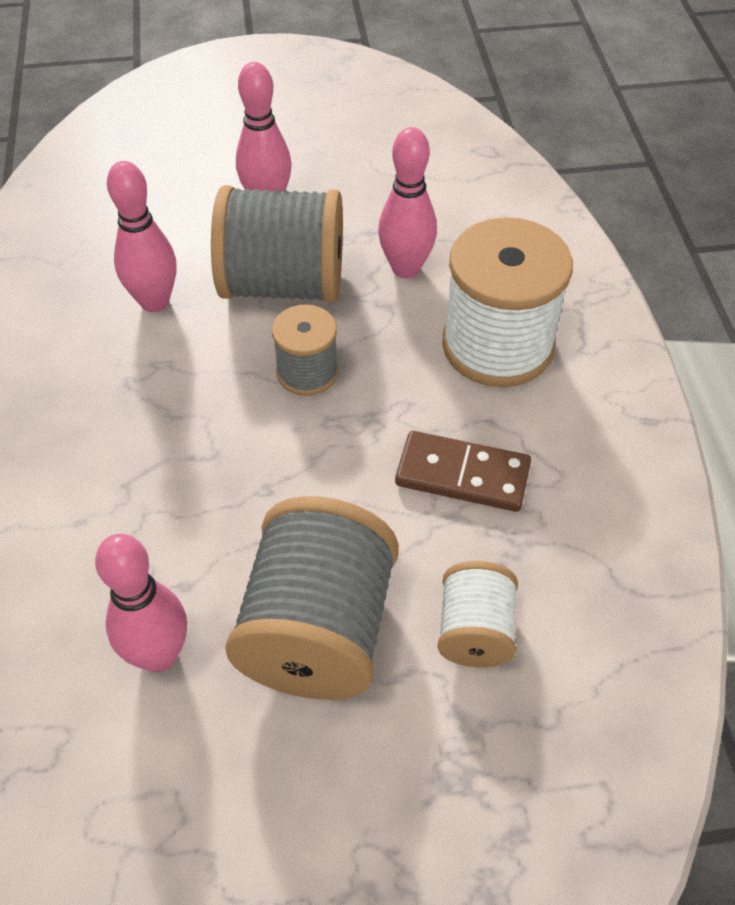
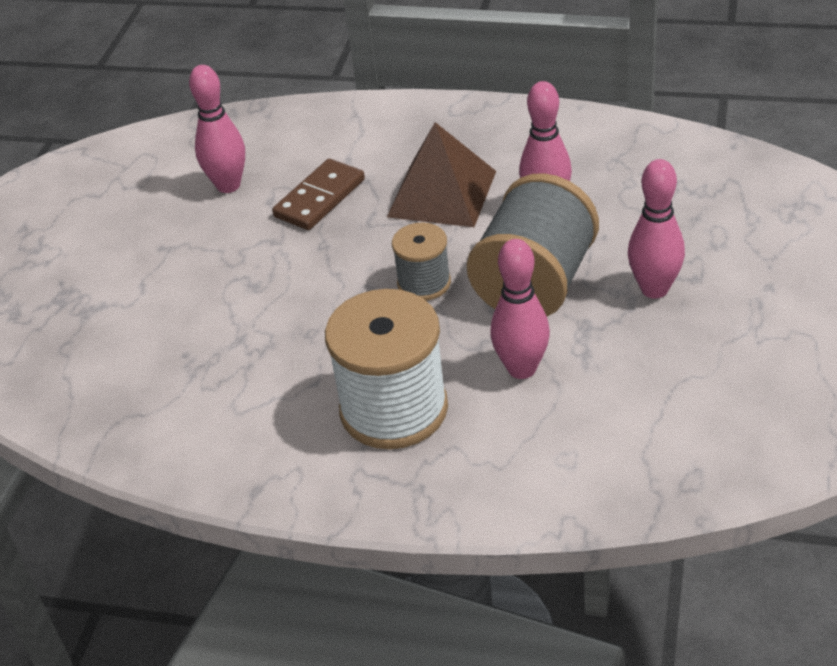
camera: 115 degrees right, 10 degrees down
(143, 399) = (442, 193): none -> brown pyramid
(317, 630) = (198, 254): grey spool -> none
(462, 475) = (272, 352): brown domino -> brown domino (319, 198)
(474, 631) = (146, 327): white spool -> none

